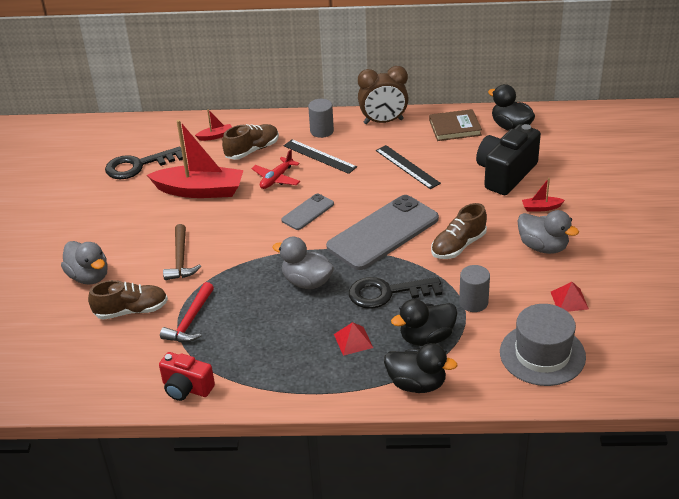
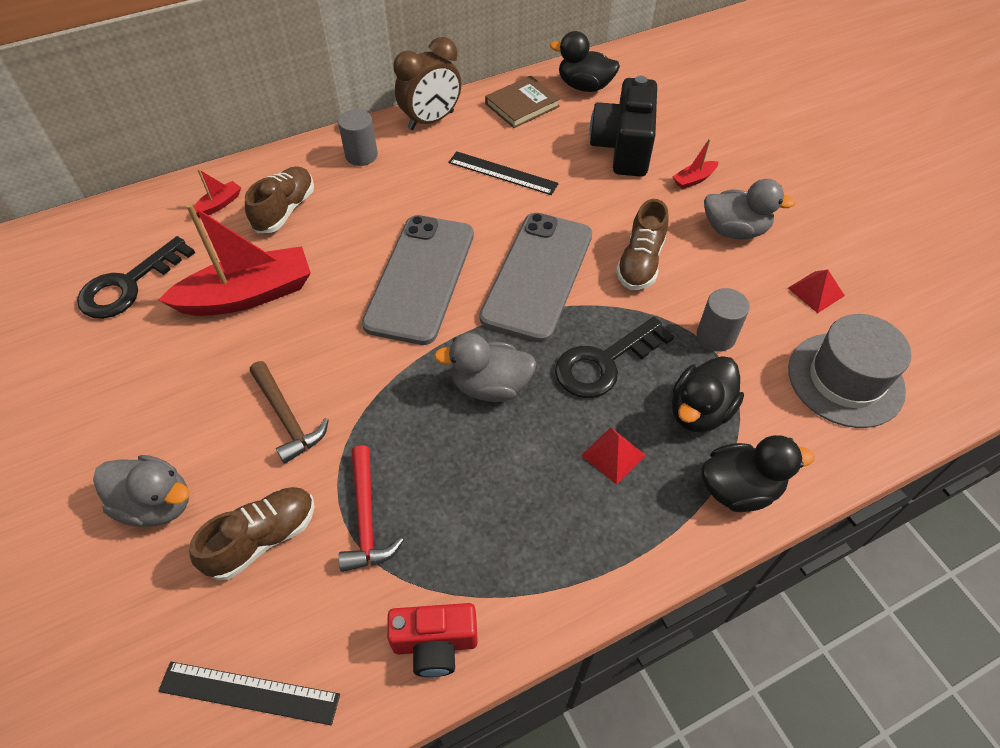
camera: 30 degrees left, 15 degrees up
(276, 179) = (346, 242): red plane -> none
(308, 212) = (421, 278): grey phone -> grey phone, size x2.02
(319, 156) = (382, 192): black ruler -> black ruler (249, 692)

